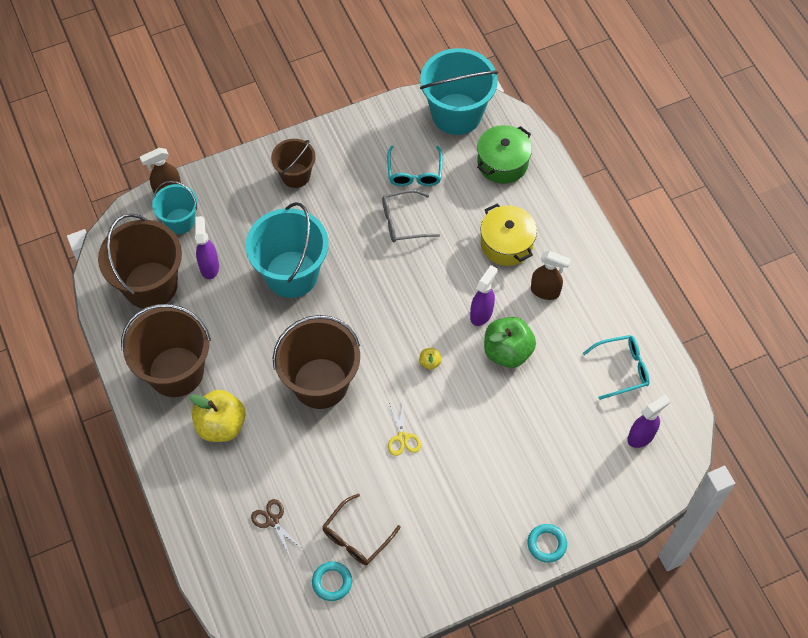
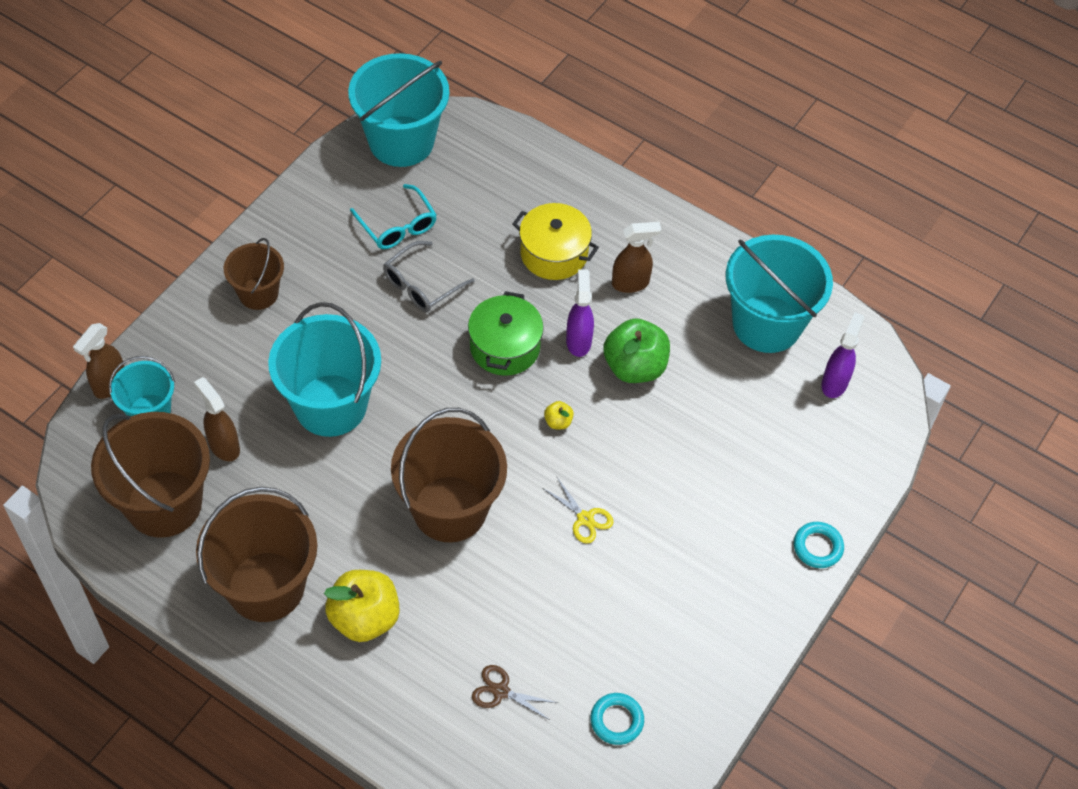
camera: 35 degrees left, 5 degrees down
(209, 266) = (224, 446): purple spray bottle -> brown spray bottle
(356, 537) = (609, 655): brown glasses -> none
(502, 163) = (489, 170): green pot -> green pot (505, 347)
(622, 369) = (766, 324): turquoise glasses -> turquoise bucket

